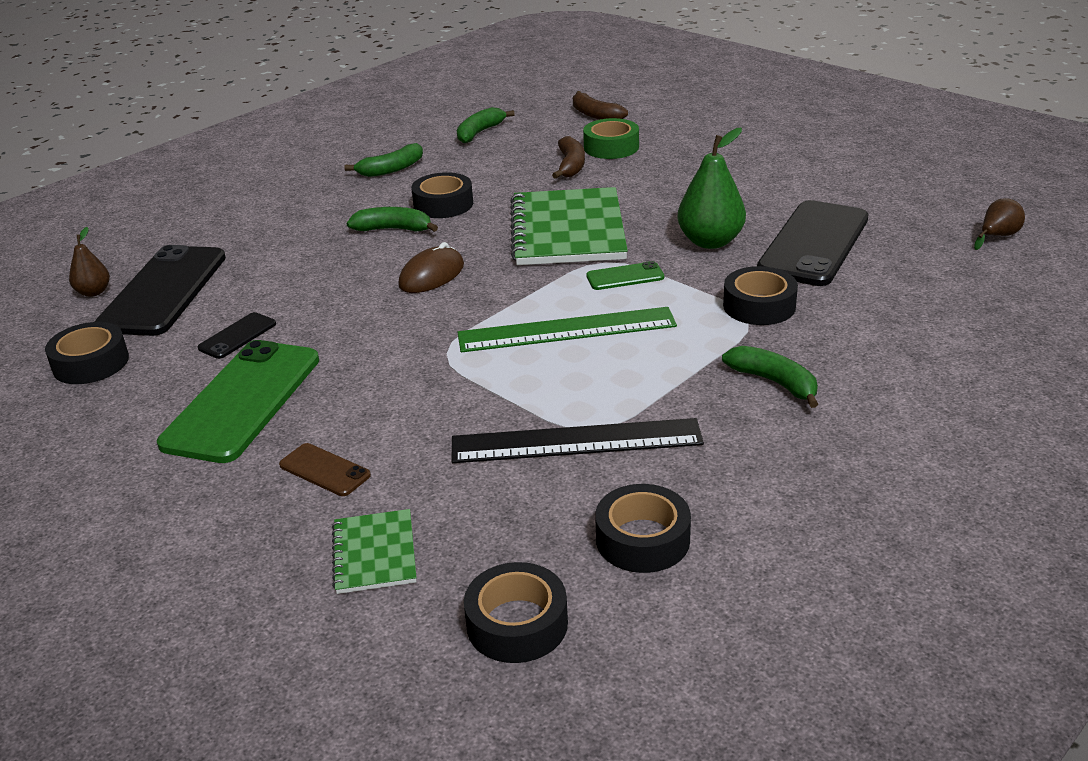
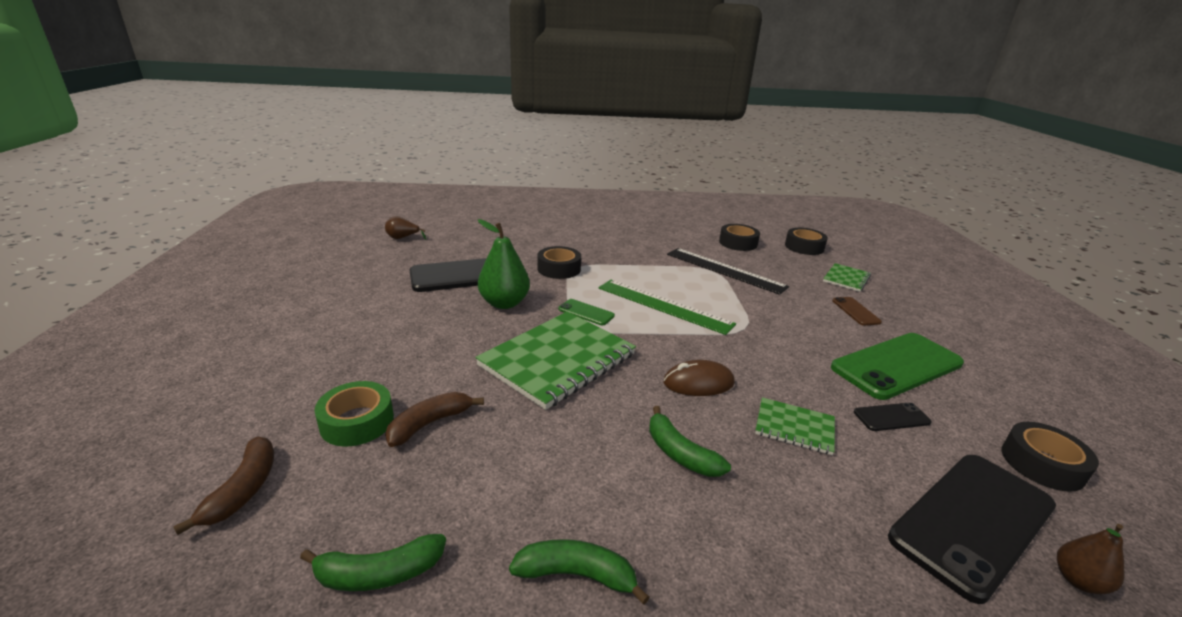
camera: 140 degrees left, 5 degrees down
(322, 284) = (794, 427): none -> green notebook
(443, 204) = (600, 455): black tape -> none
(774, 382) = (615, 249): green banana -> none

